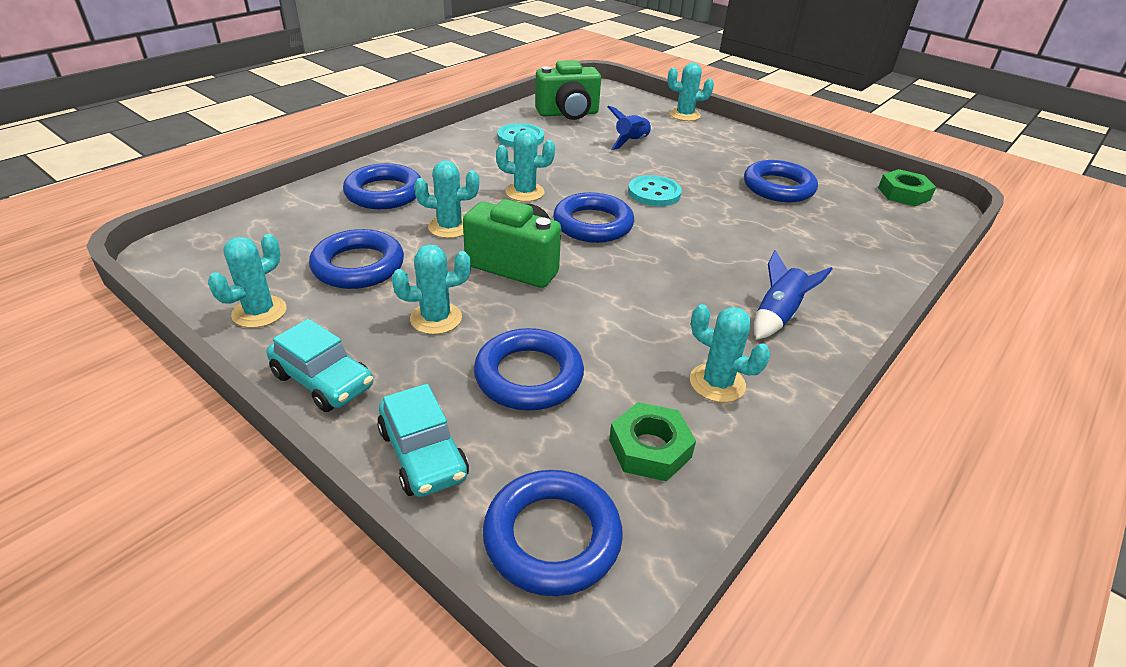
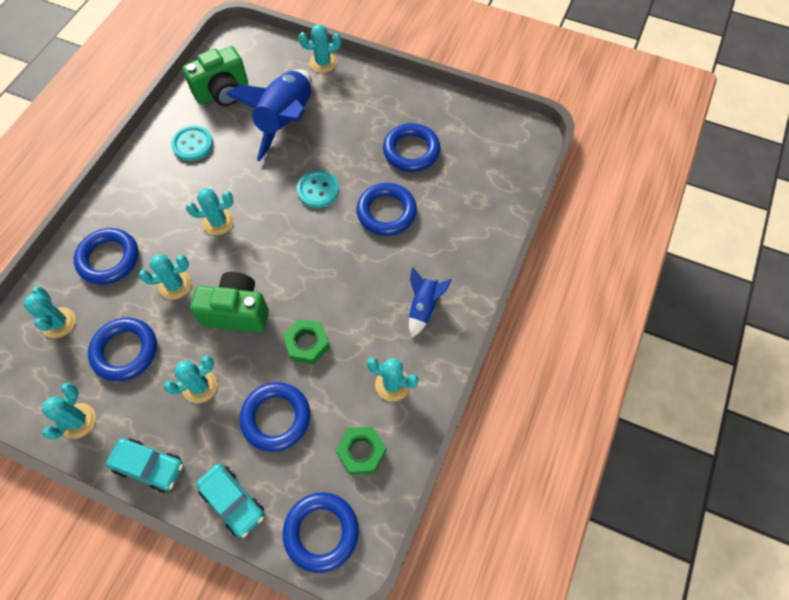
camera: 15 degrees left, 25 degrees up
(296, 226) = (59, 323): none -> turquoise cactus
(593, 224) = (280, 246): blue ring -> blue ring (386, 212)
(631, 142) = (286, 121): blue rocket -> blue rocket, size x2.01
(903, 194) = (505, 129): green nut -> green nut (307, 343)

